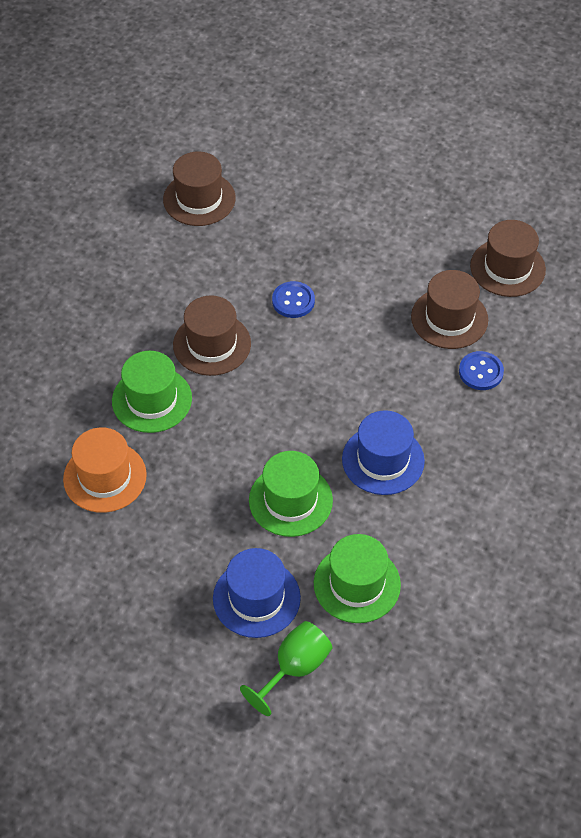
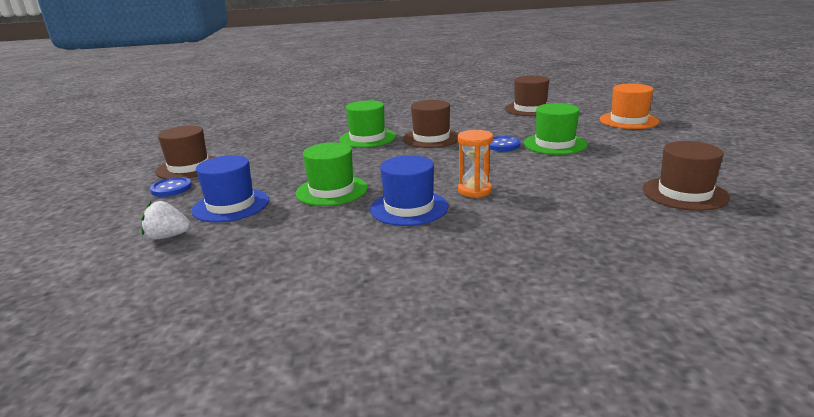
camera: 60 degrees right, 30 degrees down
(105, 477) = (296, 144): orange hat -> orange hat (628, 120)
(294, 668) = (168, 236): green goblet -> white strawberry
(357, 584) = (272, 235): green hat -> green hat (555, 144)
(387, 393) = (474, 191): none -> orange hourglass
(449, 318) = (586, 189): brown hat -> brown hat (189, 167)
(481, 372) = (558, 216): blue button -> blue button (171, 188)

